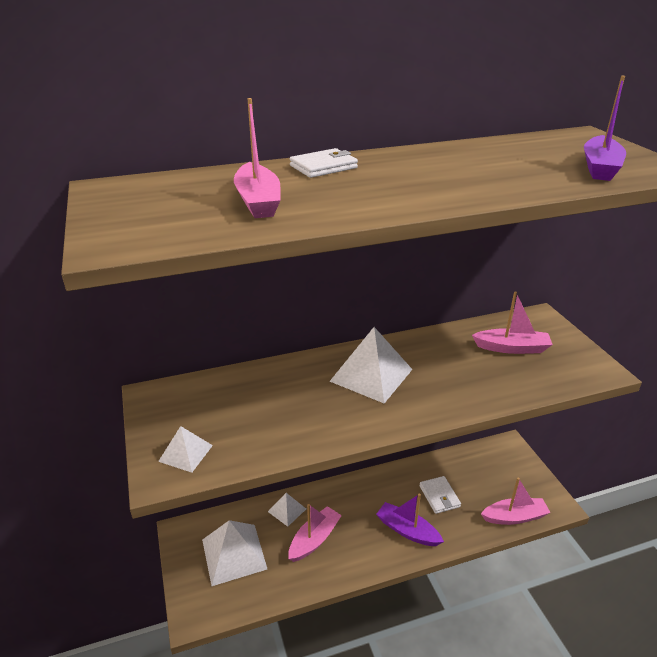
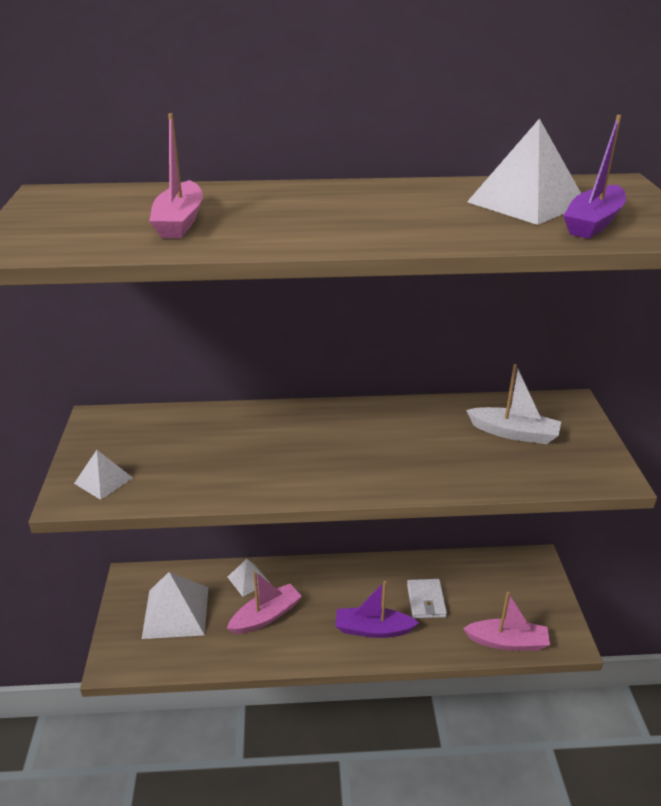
camera: 15 degrees right, 0 degrees up
(323, 167) = (278, 193): white wallet -> none
(371, 375) = (333, 436): white pyramid -> white pyramid (526, 202)
(407, 530) = (373, 629): purple boat -> purple boat turned 45 degrees counterclockwise
(512, 348) = (514, 433): pink boat -> white boat

